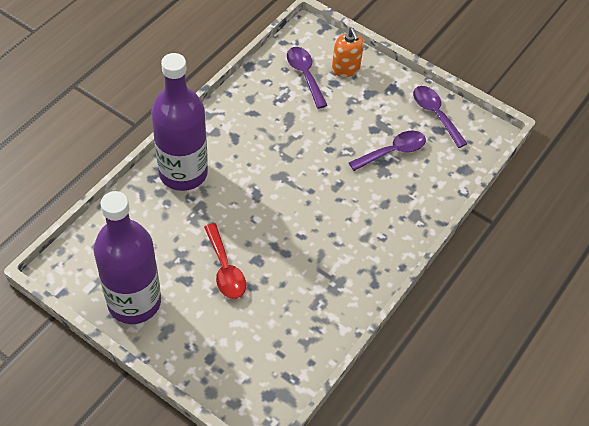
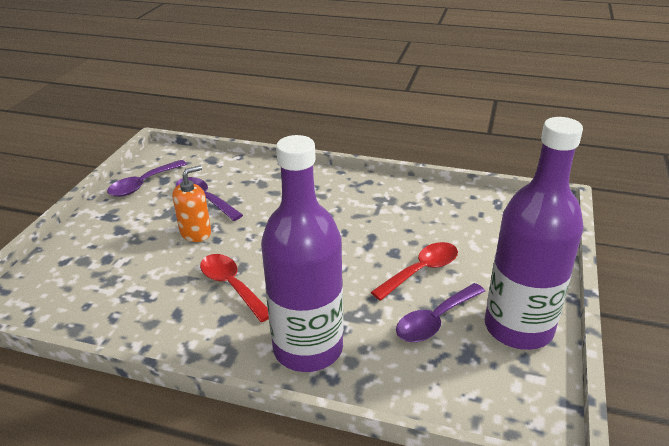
camera: 105 degrees left, 20 degrees down
(267, 147) = (232, 286): none -> red spoon
(305, 75) = (96, 284): purple spoon -> purple spoon (435, 320)
(345, 69) = (80, 254): orange soap dispenser -> orange soap dispenser (196, 232)

